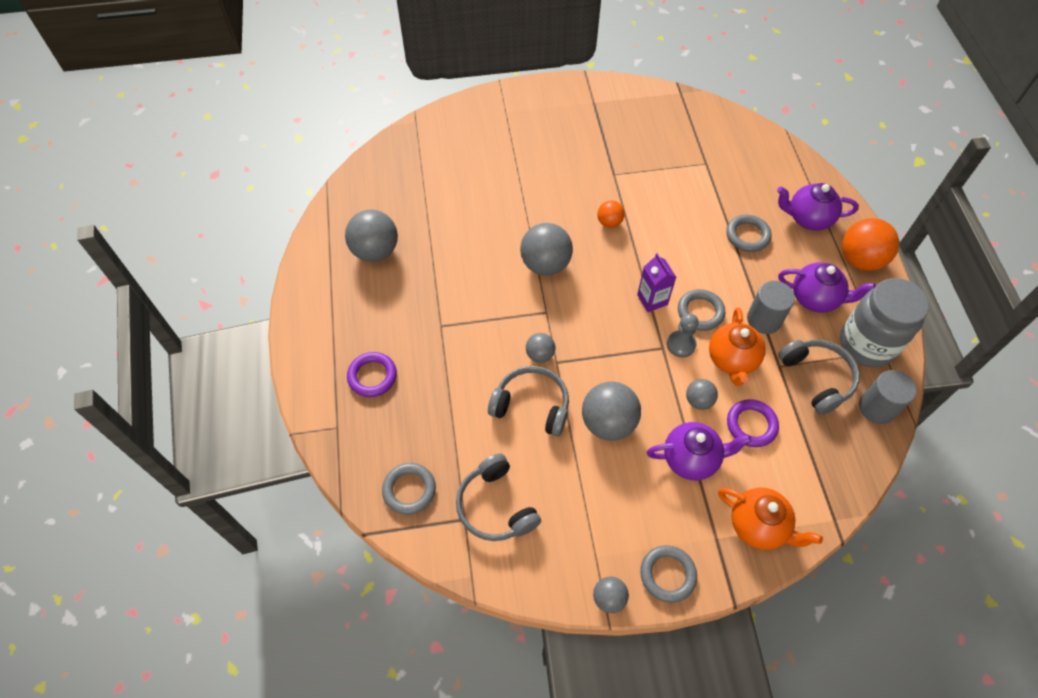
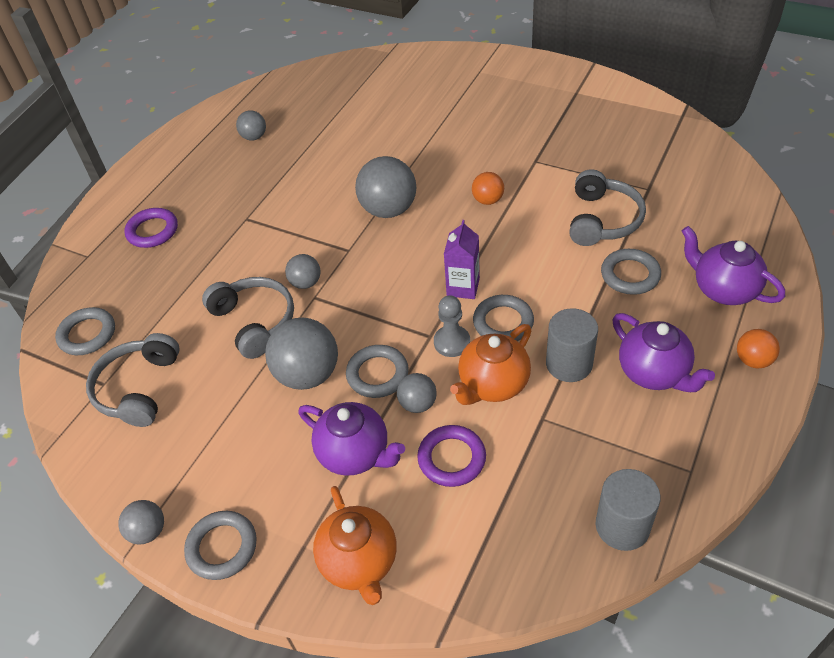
camera: 40 degrees right, 10 degrees down
(375, 251) = (254, 137): grey ball -> grey ball, size x0.54
(654, 395) = (377, 374): none -> grey ring
(817, 378) = (575, 454): grey headphones -> grey headphones (602, 220)
(860, 260) = (753, 360): orange ball -> orange ball, size x0.54
(866, 344) = (674, 452): grey jar -> none

